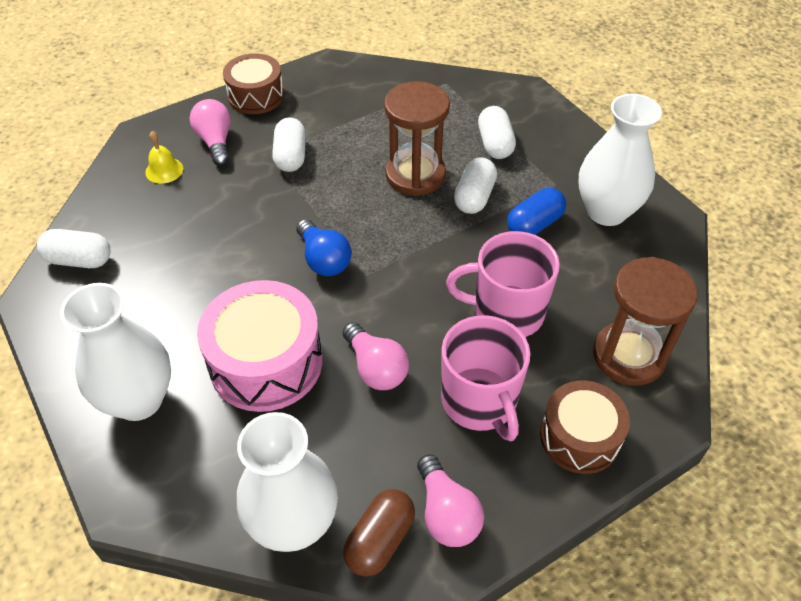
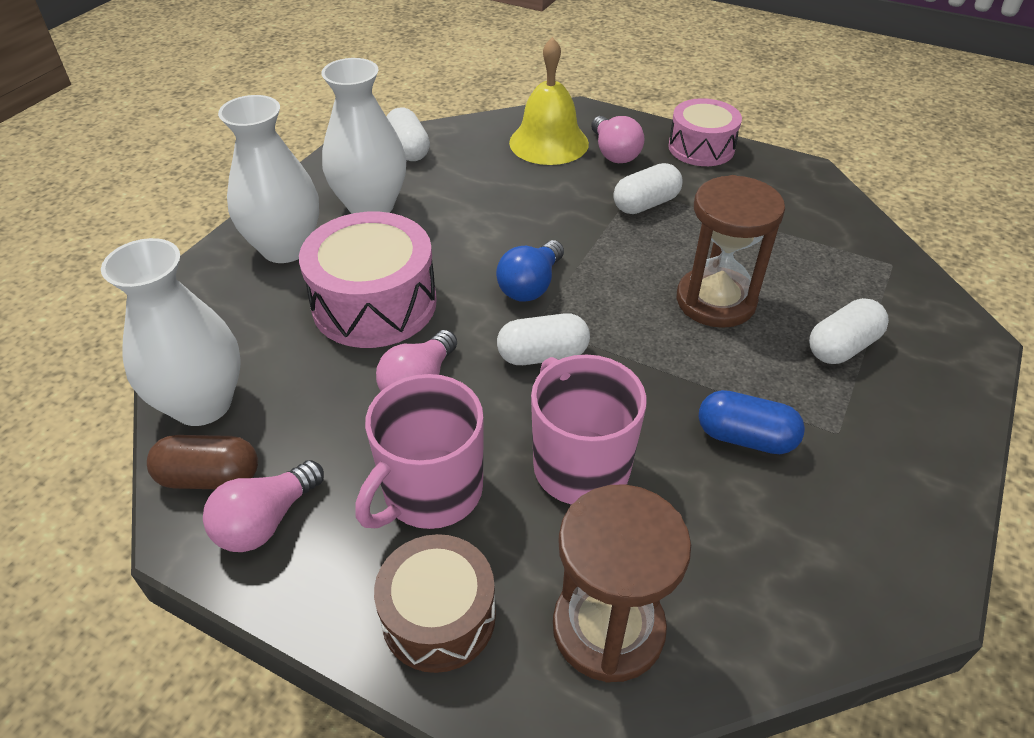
camera: 60 degrees right, 5 degrees down
(164, 170) = (549, 142): yellow bell -> yellow bell, size x1.99
(215, 142) = (614, 153): pink light bulb -> pink light bulb turned 120 degrees clockwise
(256, 96) = (701, 148): brown drum -> pink drum
(474, 197) = (734, 363): white capsule -> white capsule (543, 355)
(606, 211) = (846, 507): white vase -> white vase (371, 206)

